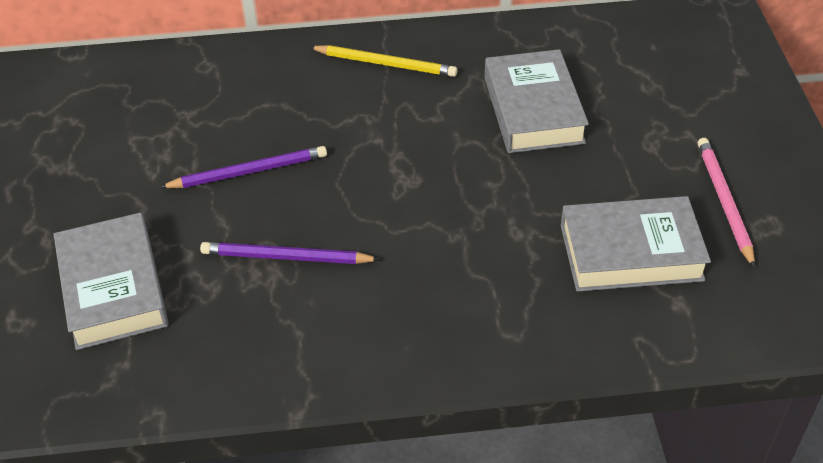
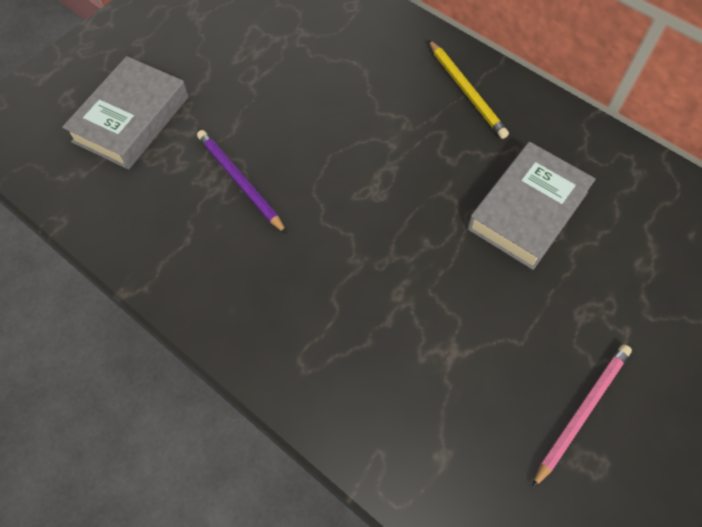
camera: 45 degrees right, 15 degrees up
(248, 171) = (289, 102): purple pencil -> none
(631, 253) = (457, 384): grey book -> none

